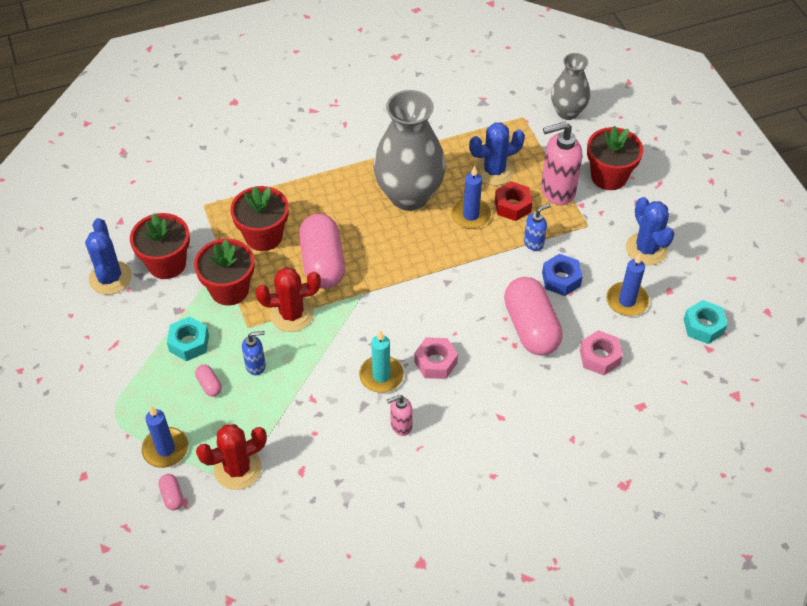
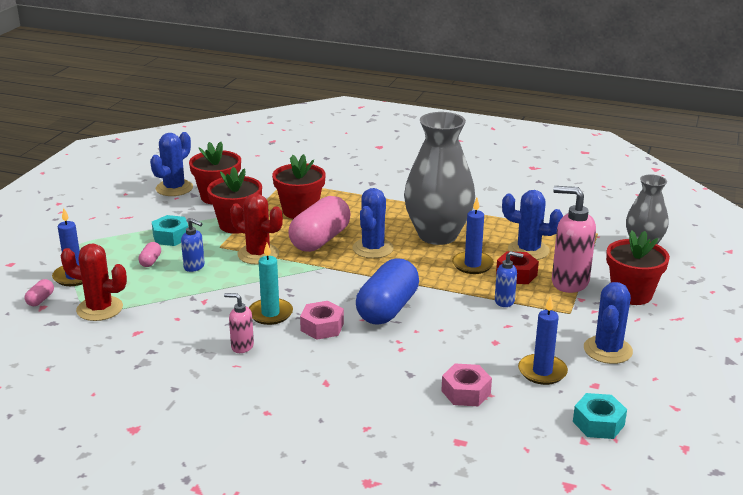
camera: 40 degrees right, 25 degrees down
(376, 245) = (373, 248): none -> blue cactus
(461, 309) = (387, 309): none -> blue capsule
(531, 327) = (430, 346): pink capsule -> none
(561, 279) = (498, 331): blue nut -> none

